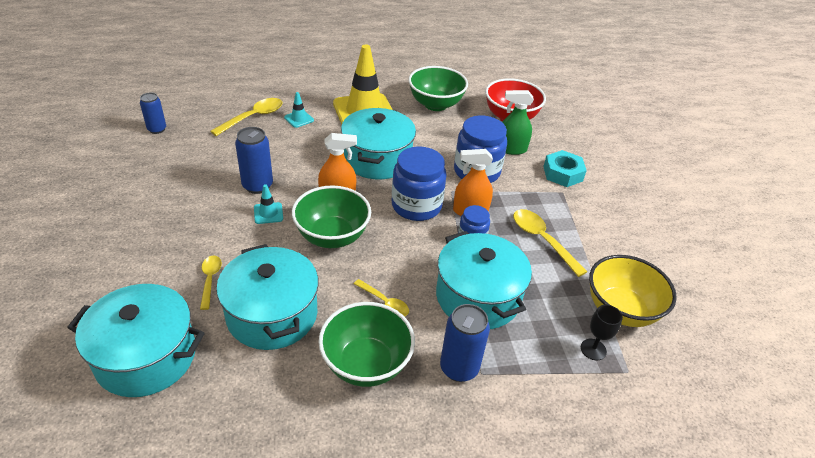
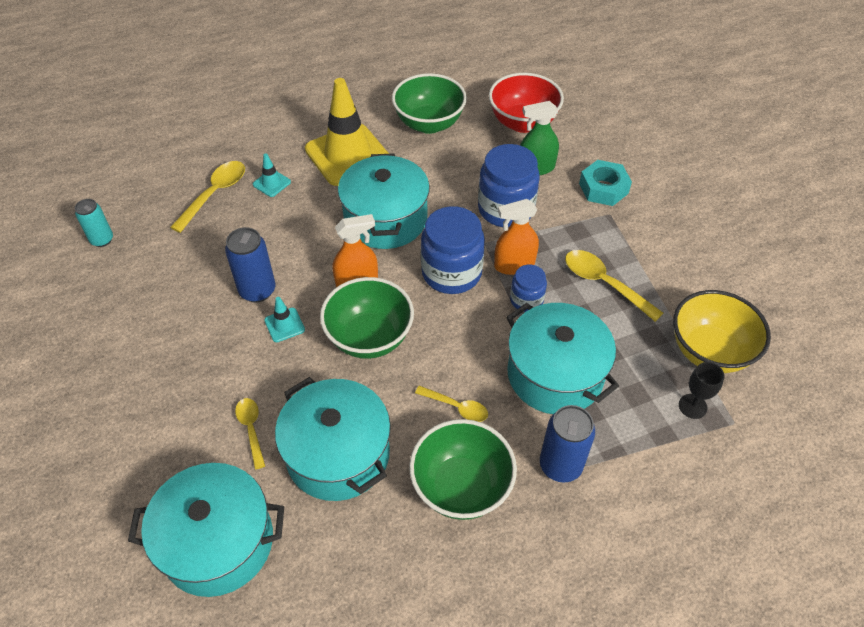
camera: 10 degrees left, 10 degrees up
(157, 129) = (102, 240): blue can -> turquoise can

